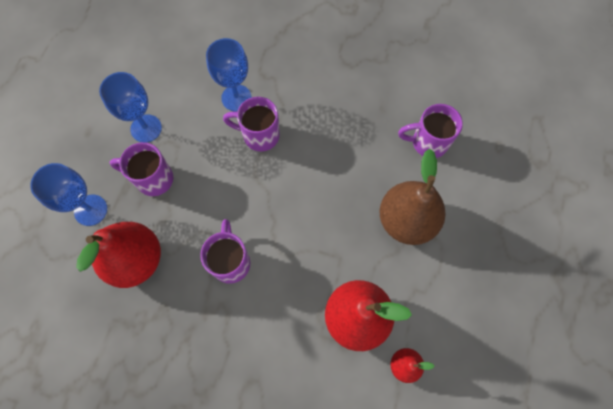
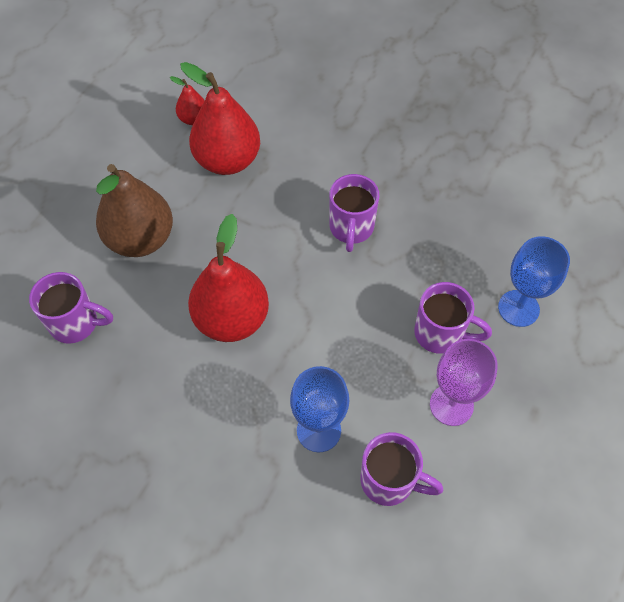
camera: 170 degrees left, 10 degrees down
(136, 260) = (459, 246): red pear -> red pear (232, 319)
(146, 128) = (451, 405): blue goblet -> purple goblet
(259, 135) = (294, 369): purple mug -> purple mug (389, 481)

